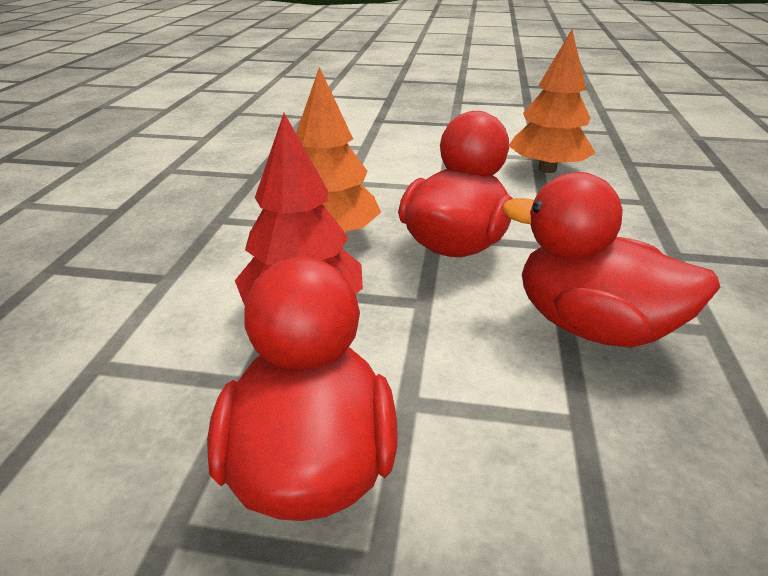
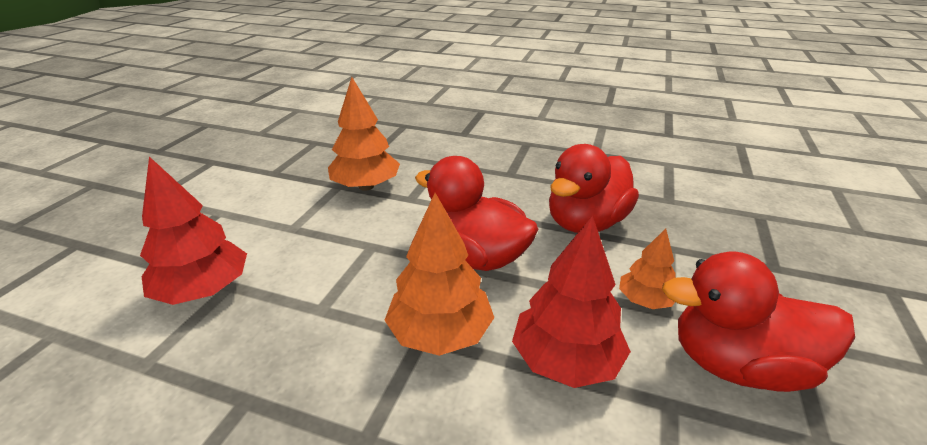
camera: 80 degrees left, 0 degrees up
(356, 141) = (203, 290): none -> red tree
(423, 377) = (644, 300): none -> orange tree

